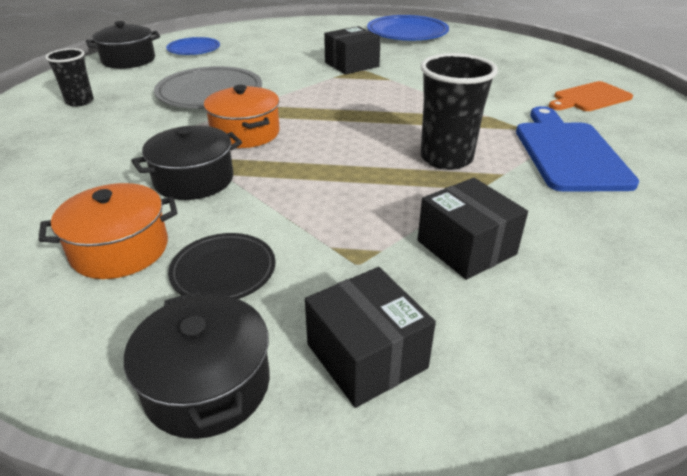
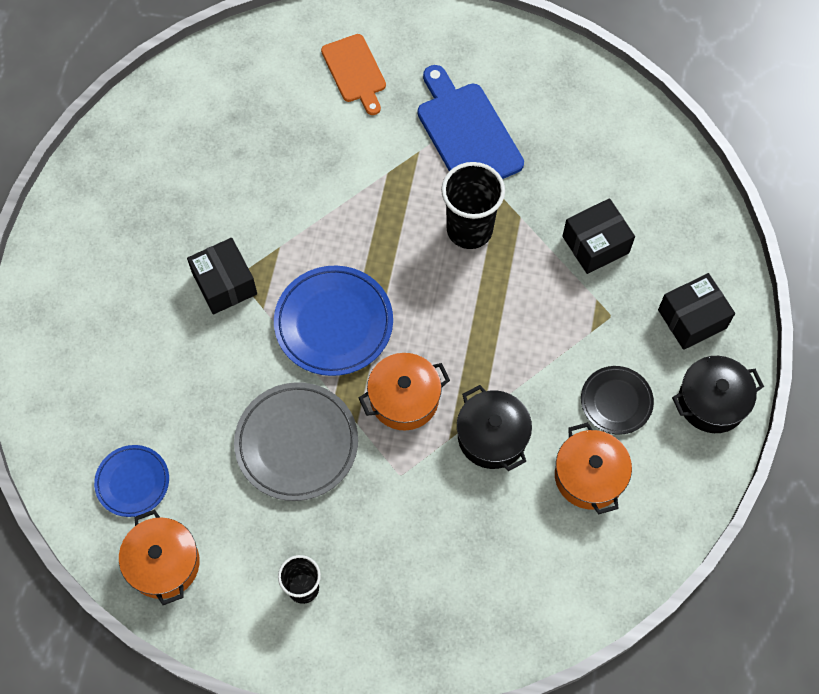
camera: 85 degrees left, 30 degrees up
(128, 60) = (163, 563): black pot -> orange pot
(407, 33) = (111, 202): blue plate -> blue plate (334, 323)
(568, 152) = (466, 133): blue cutting board -> blue cutting board turned 60 degrees clockwise

